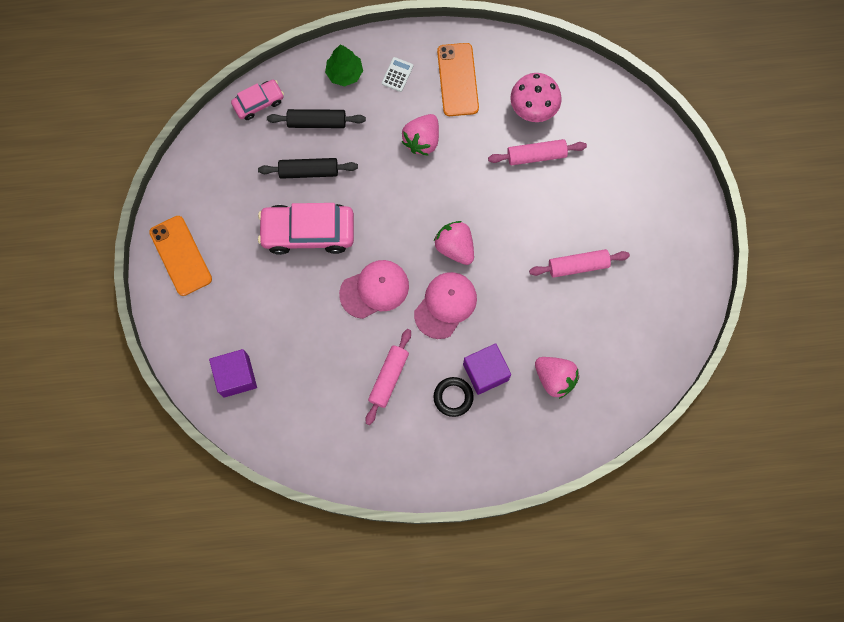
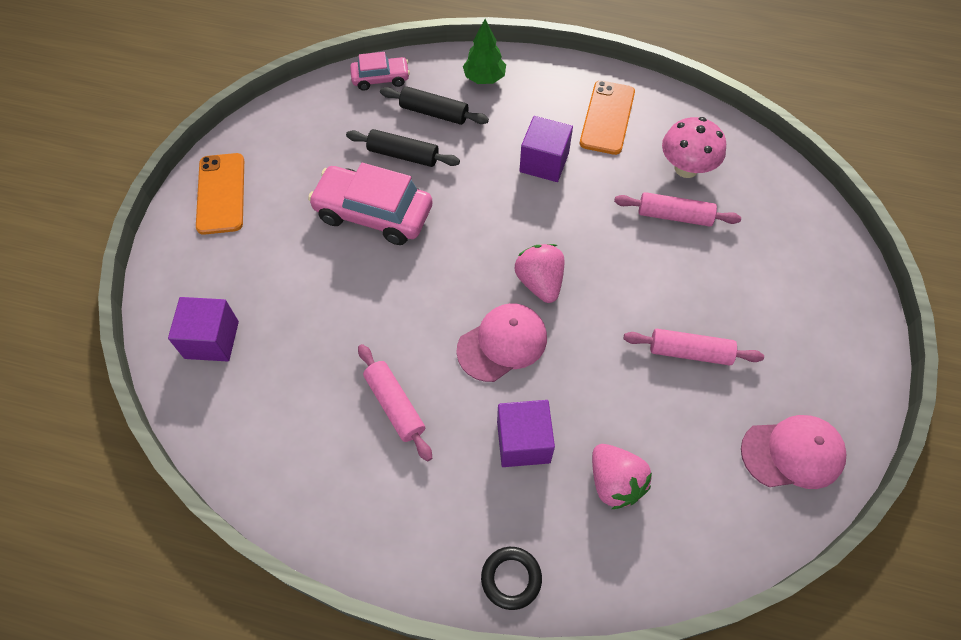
camera: 20 degrees right, 15 degrees down
(374, 289) = (423, 298): pink cap -> pink cap (792, 453)
(388, 378) = (395, 405): pink rolling pin -> pink rolling pin turned 75 degrees counterclockwise
(397, 74) = (541, 95): white calculator -> none
(422, 140) = (544, 162): pink strawberry -> purple cube
(453, 397) = (468, 459): black ring -> black ring (511, 578)

